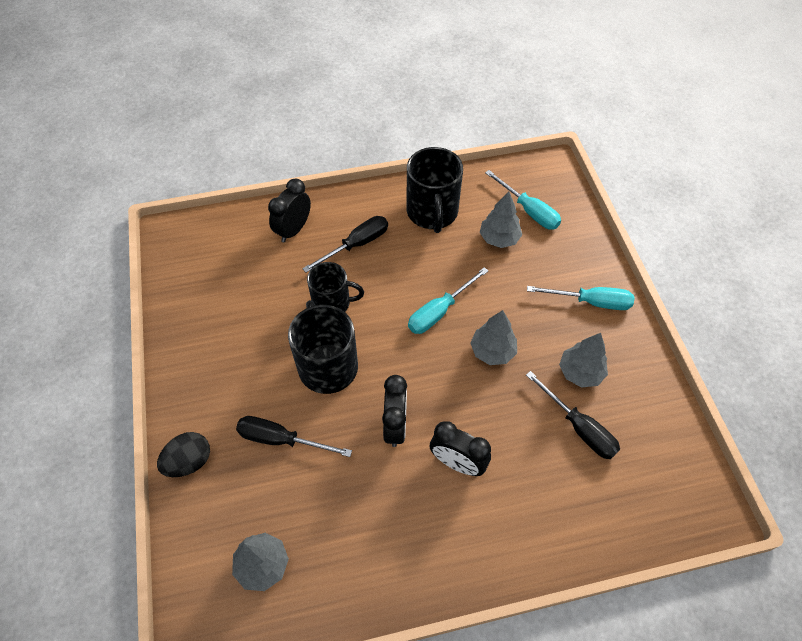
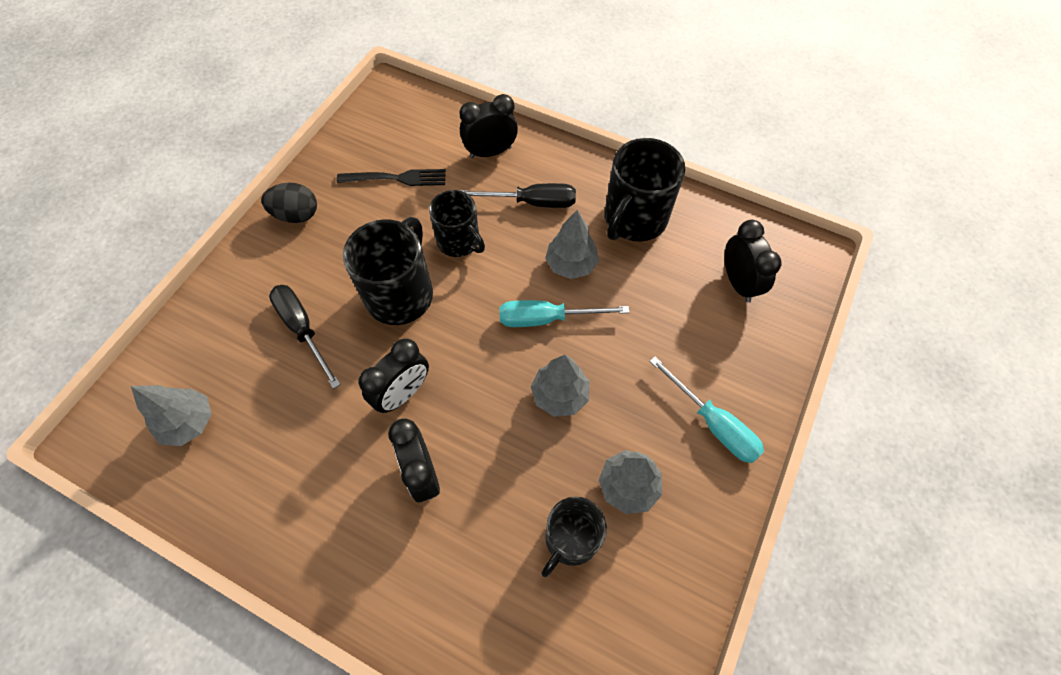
camera: 40 degrees right, 5 degrees up
(189, 461) = (222, 292): black egg -> black egg (297, 215)
(242, 291) = (396, 178): none -> black fork
(499, 238) = (677, 289): grey tree -> grey tree (571, 264)
(528, 211) = (738, 283): turquoise screwdriver -> black clock
(579, 427) = (570, 539): black screwdriver -> black mug

